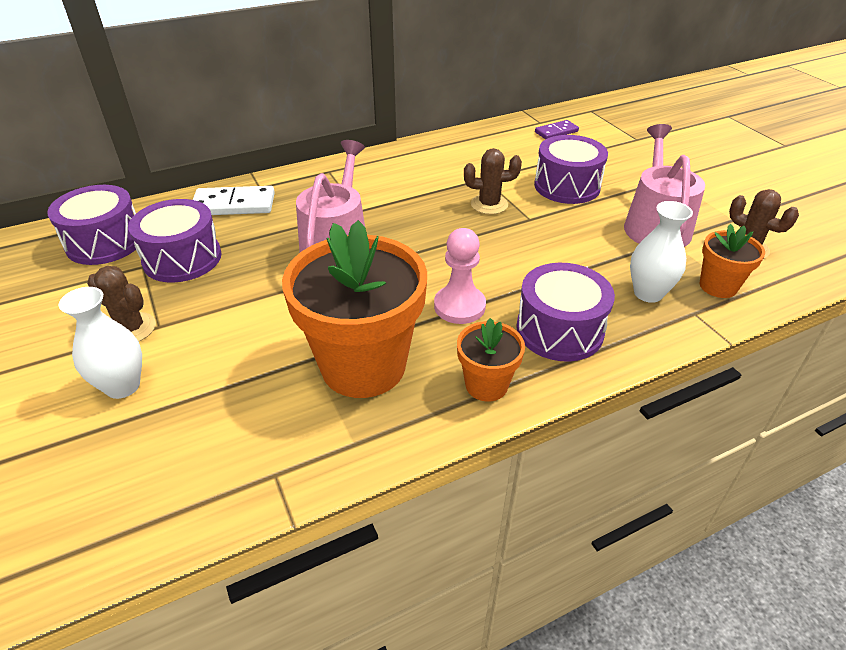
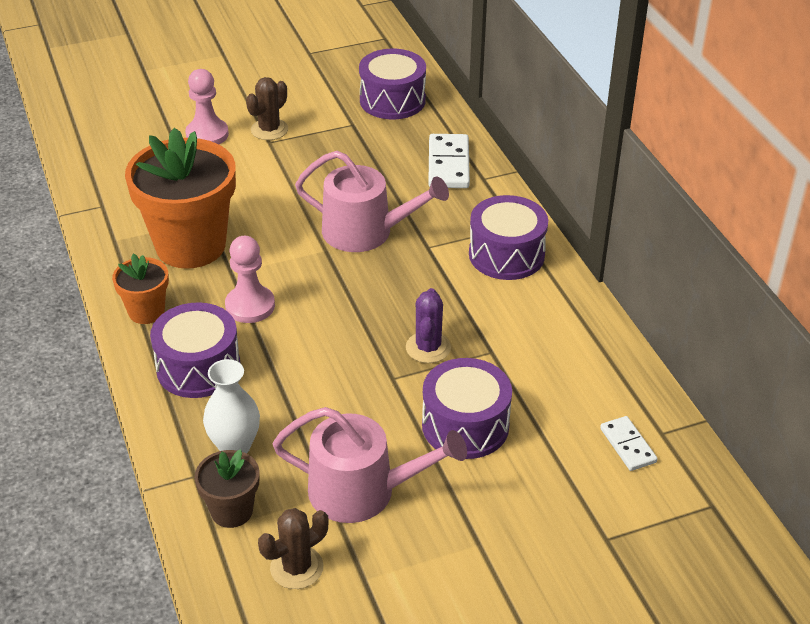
camera: 95 degrees right, 0 degrees up
(122, 386) = (207, 134): white vase -> pink pawn
(182, 258) = (359, 143): purple drum -> purple drum (506, 254)
(489, 204) = (428, 348): brown cactus -> purple cactus
(556, 132) = (627, 445): purple domino -> white domino
(718, 286) = (231, 511): orange flower pot -> brown flower pot

